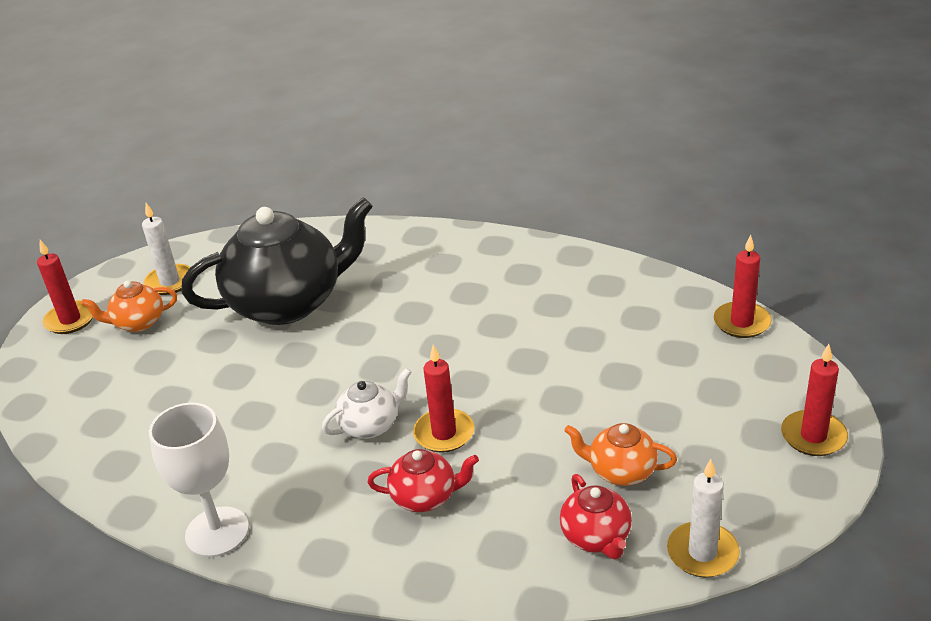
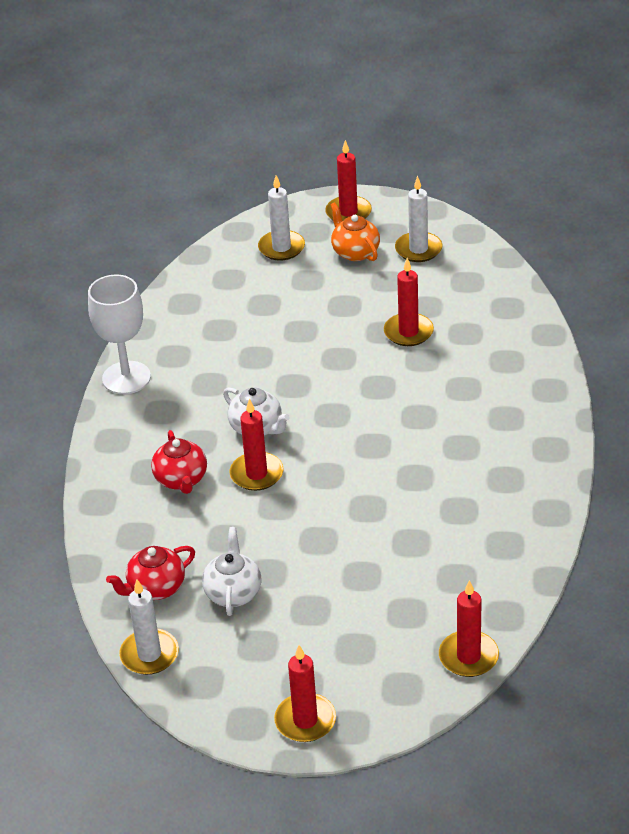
camera: 75 degrees right, 5 degrees up
(85, 374) = (281, 248): none -> white candle
(288, 303) = (408, 332): black teapot -> red candle
(620, 471) = (233, 592): orange teapot -> white teapot

